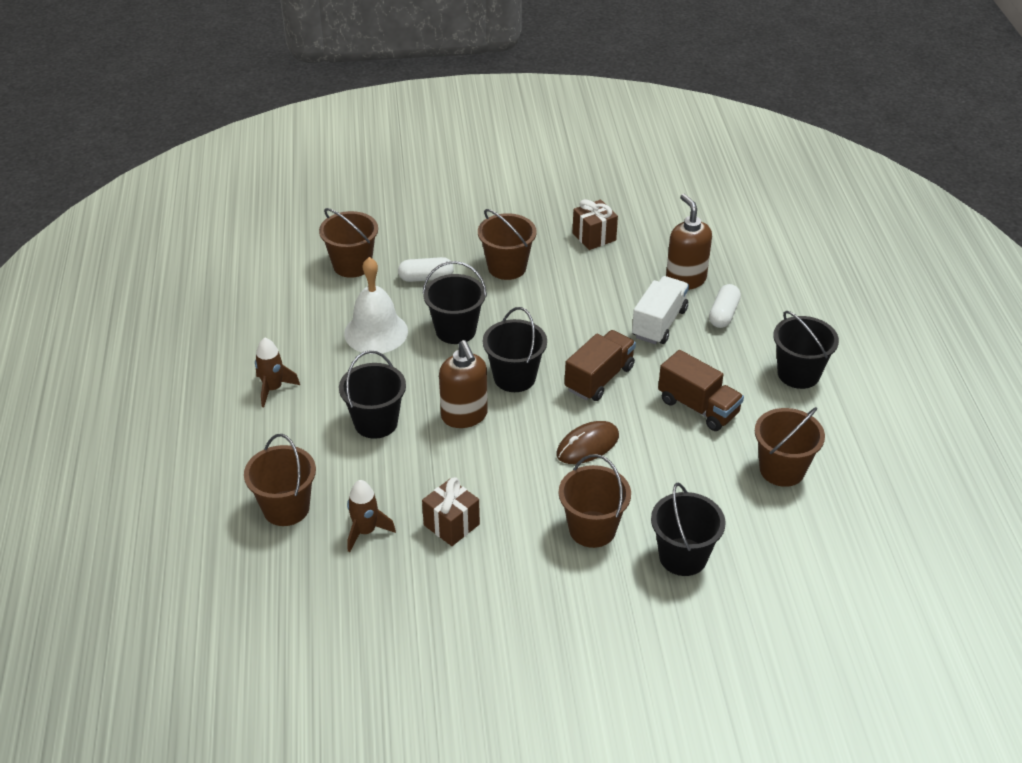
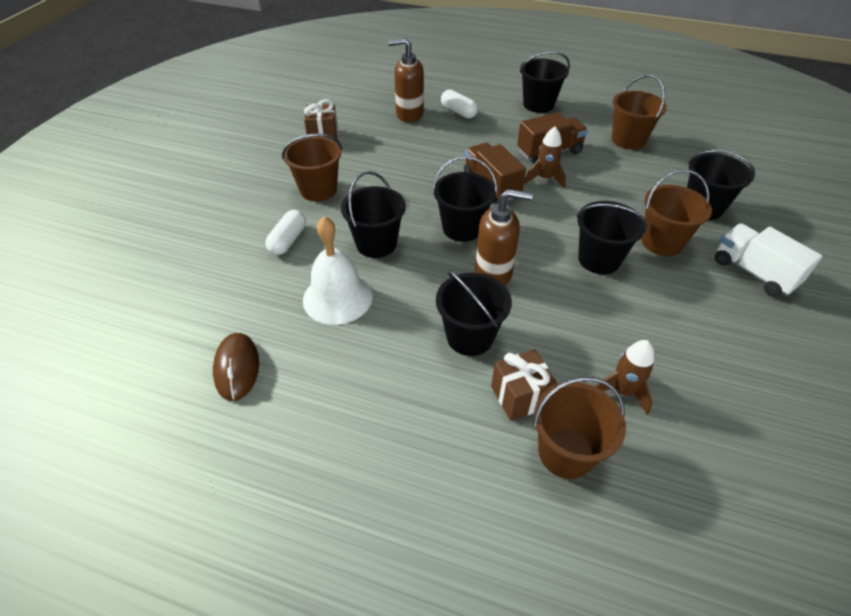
camera: 65 degrees left, 5 degrees up
(273, 389) = (366, 410): brown rocket -> brown rocket (545, 178)
(352, 265) = (221, 285): brown bucket -> none
(451, 524) = (632, 324): brown gift -> brown gift (520, 396)
(531, 485) = (599, 259): none -> black bucket
(587, 445) = (565, 215): brown mouse -> brown mouse (237, 368)
(659, 323) = (448, 140): white truck -> white truck (754, 272)

